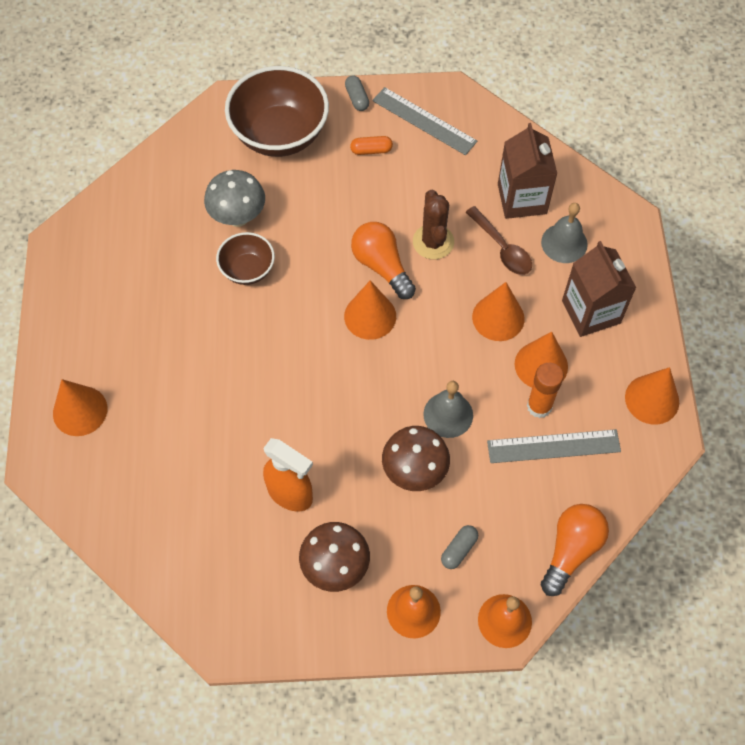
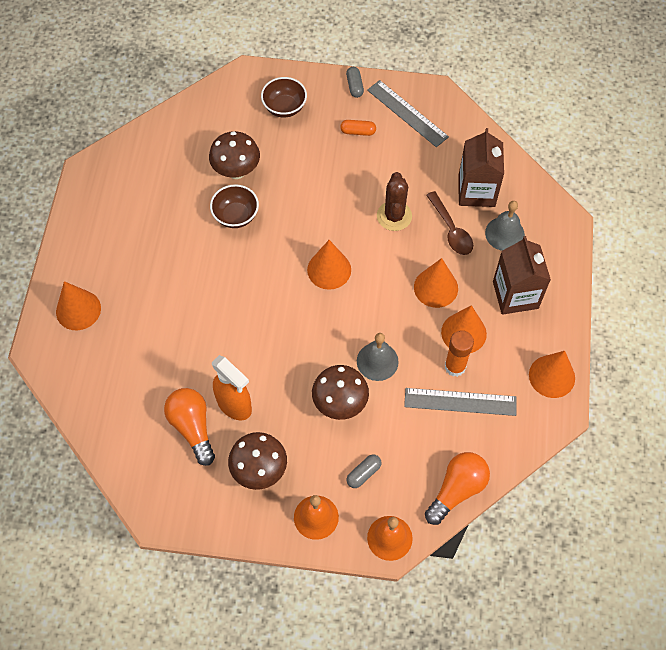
camera: 10 degrees right, 0 degrees up
(238, 217) = (236, 171): grey mushroom -> brown mushroom
(280, 134) = (284, 107): brown bowl -> brown bowl, size x0.54
(381, 266) = (347, 229): orange light bulb -> orange light bulb (192, 427)

